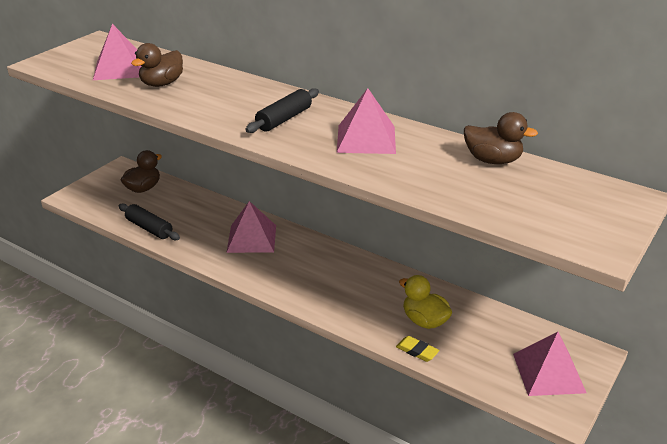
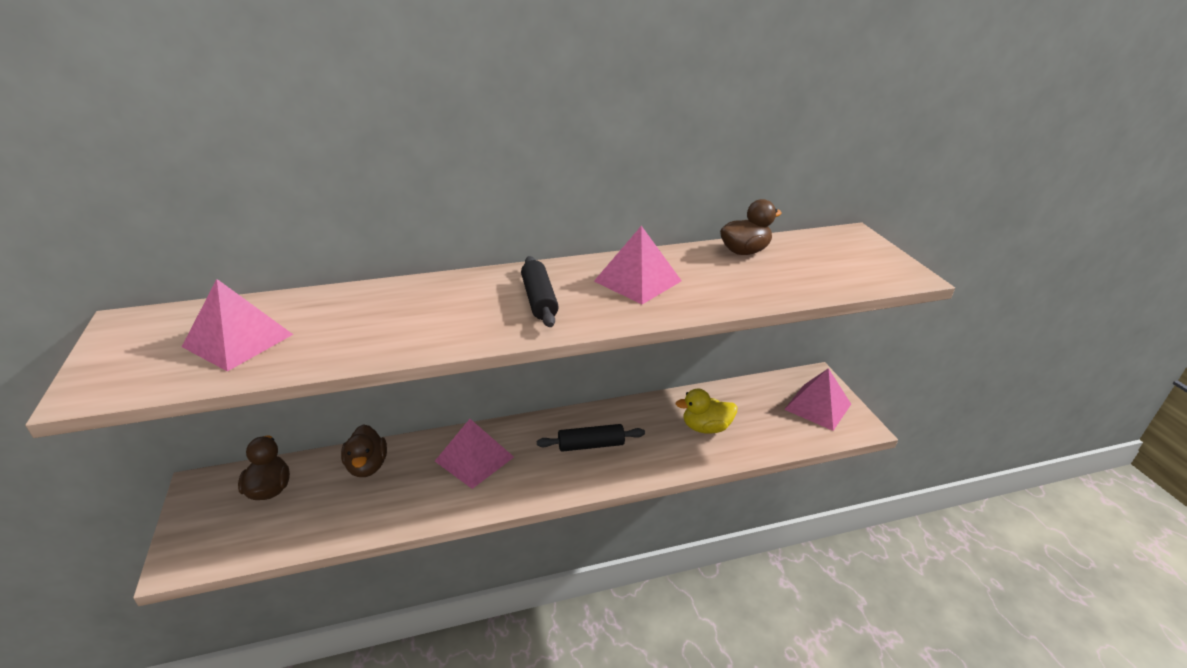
camera: 50 degrees left, 0 degrees up
(149, 228) = (349, 524): black rolling pin -> black rolling pin (591, 445)
(162, 84) = (334, 330): brown duck -> brown duck (367, 466)
(417, 351) = (737, 453): yellow eraser -> none

